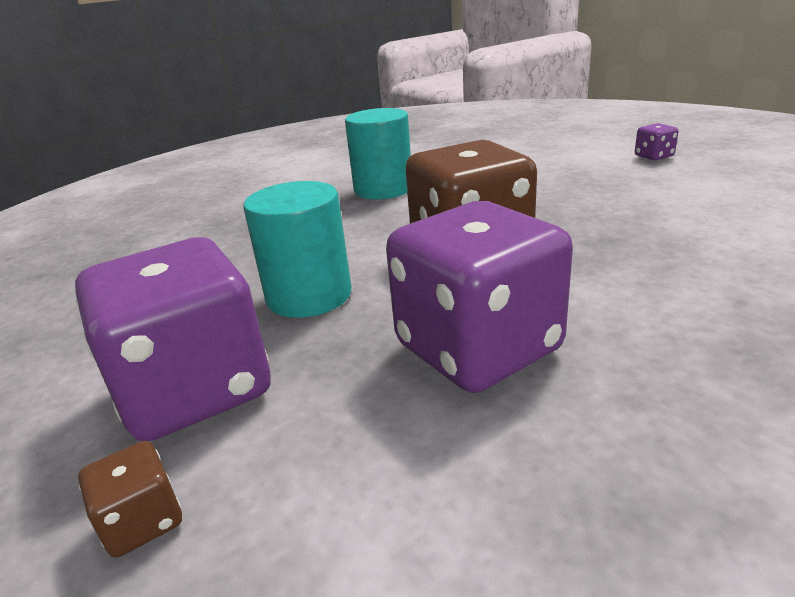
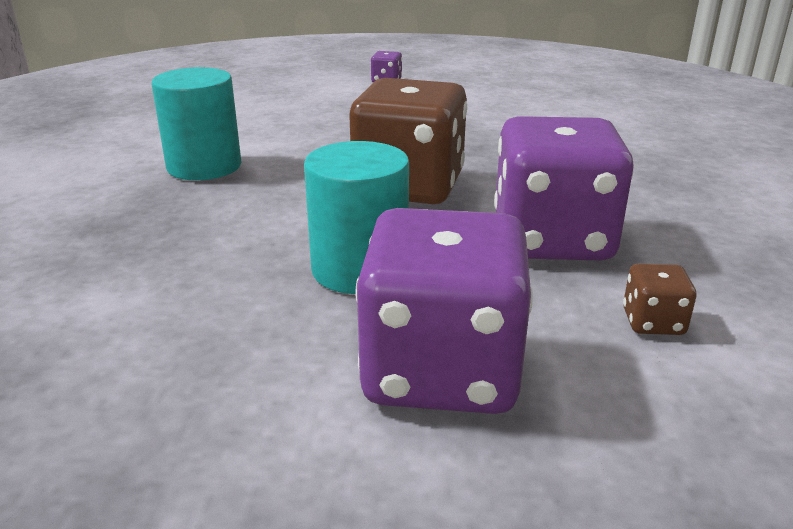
camera: 55 degrees left, 0 degrees up
(143, 521) = (609, 441): brown dice -> brown dice (653, 322)

